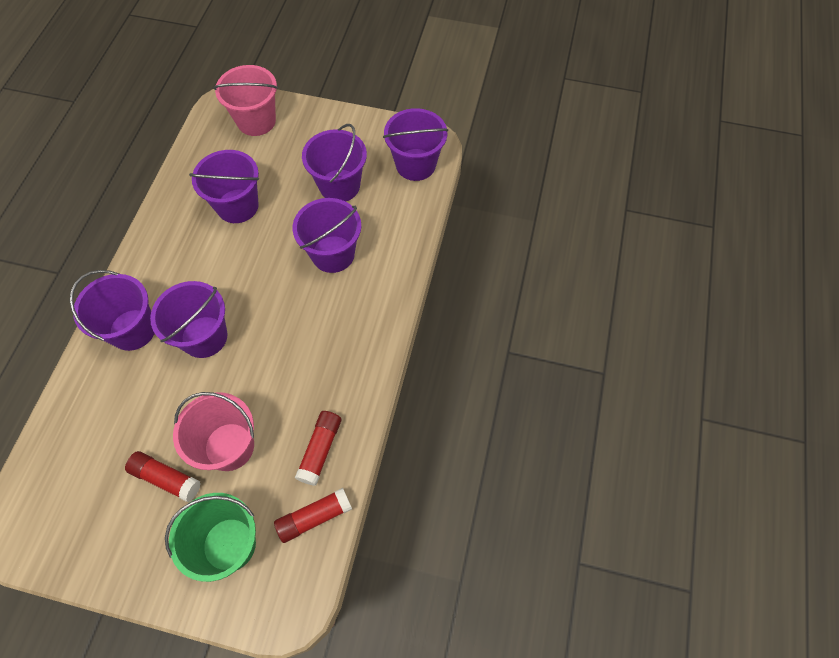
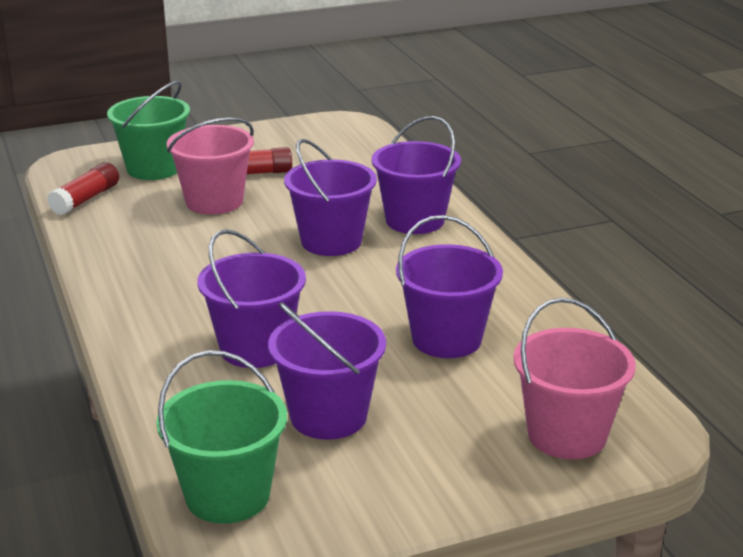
camera: 145 degrees right, 35 degrees down
(320, 450) = (116, 227): red glue stick -> none
(415, 164) = (228, 495): purple bucket -> green bucket

